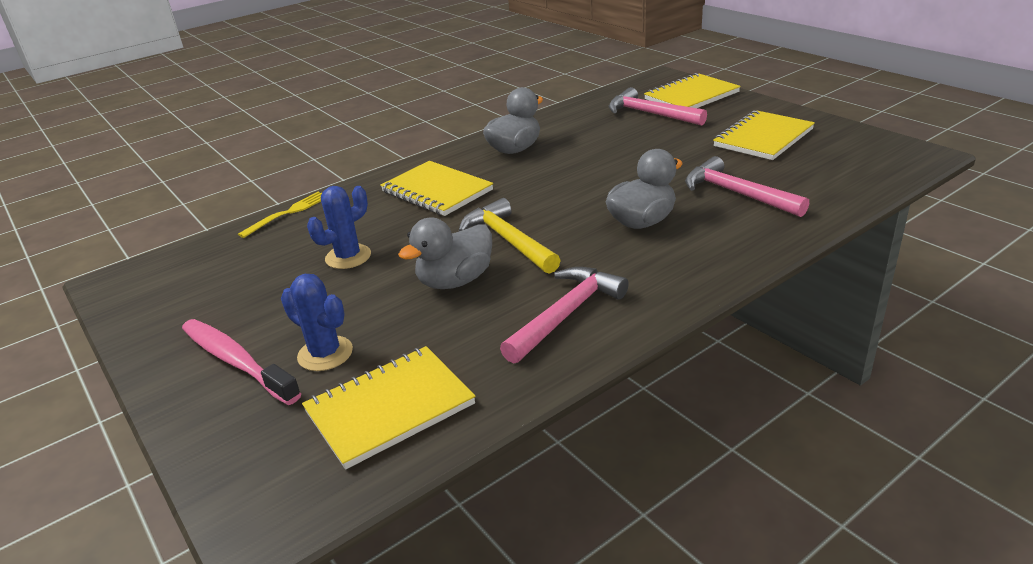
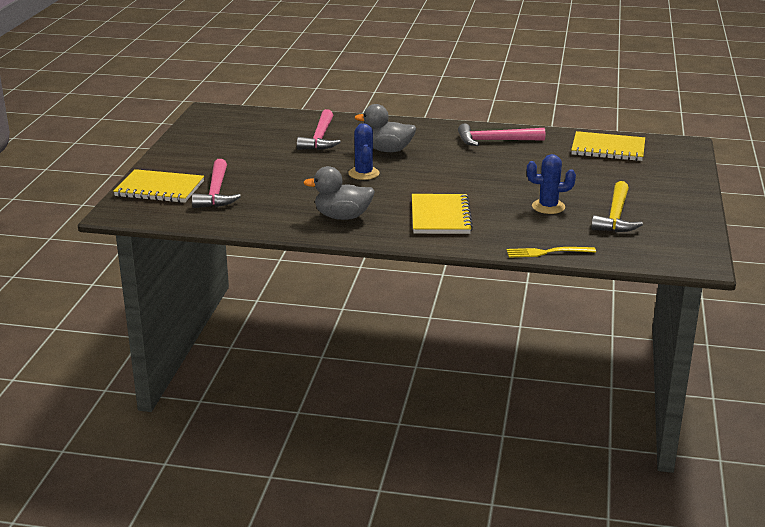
camera: 135 degrees left, 5 degrees down
(236, 361) = (656, 190): pink toothbrush -> none
(325, 354) = (612, 174): blue cactus -> blue cactus (363, 173)
(455, 281) = (515, 171): grey duck -> none
(508, 240) = (459, 174): yellow hammer -> yellow hammer (616, 216)
(763, 138) = (225, 149): yellow notebook -> none

